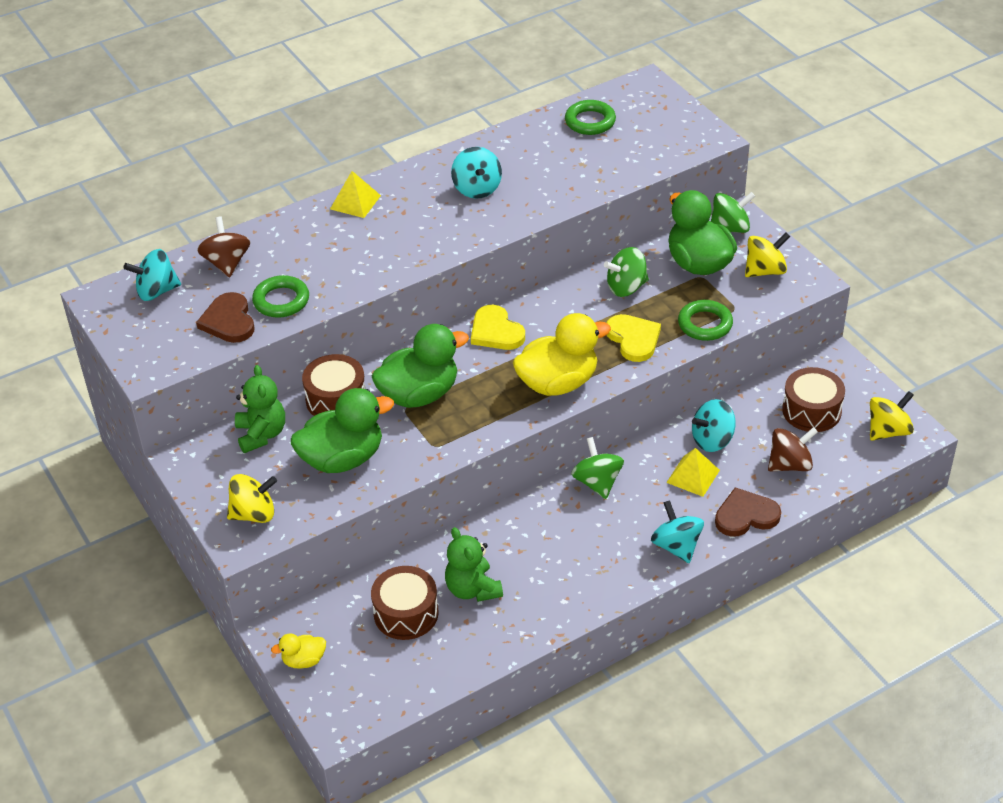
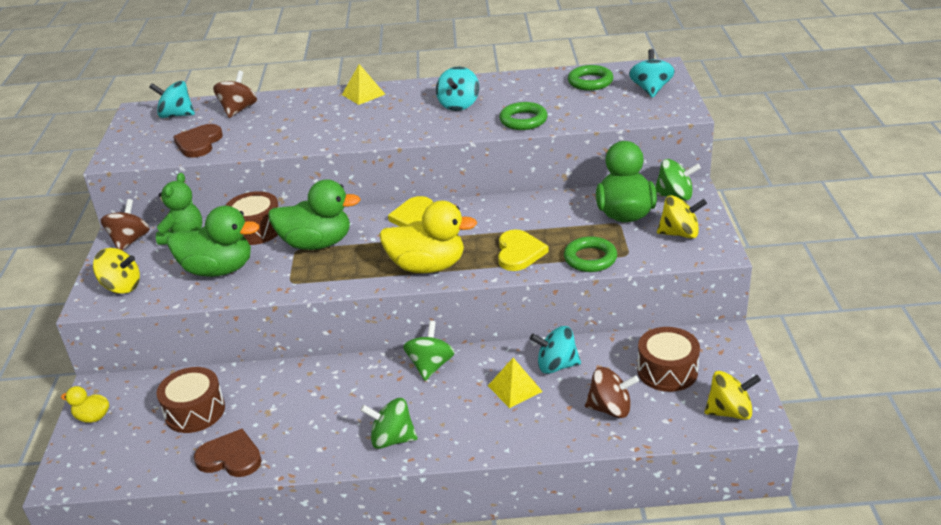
camera: 30 degrees right, 10 degrees down
(202, 459) = (130, 241): none -> brown spinning top
(281, 301) = (246, 140): green ring -> green ring (523, 120)
(472, 589) = (259, 412): green teddy bear -> none
(626, 287) = (547, 215): green spinning top -> green spinning top (392, 439)
(676, 546) = (451, 440): turquoise spinning top -> turquoise spinning top (651, 90)
(745, 515) = (534, 437): brown heart -> brown heart (230, 457)

